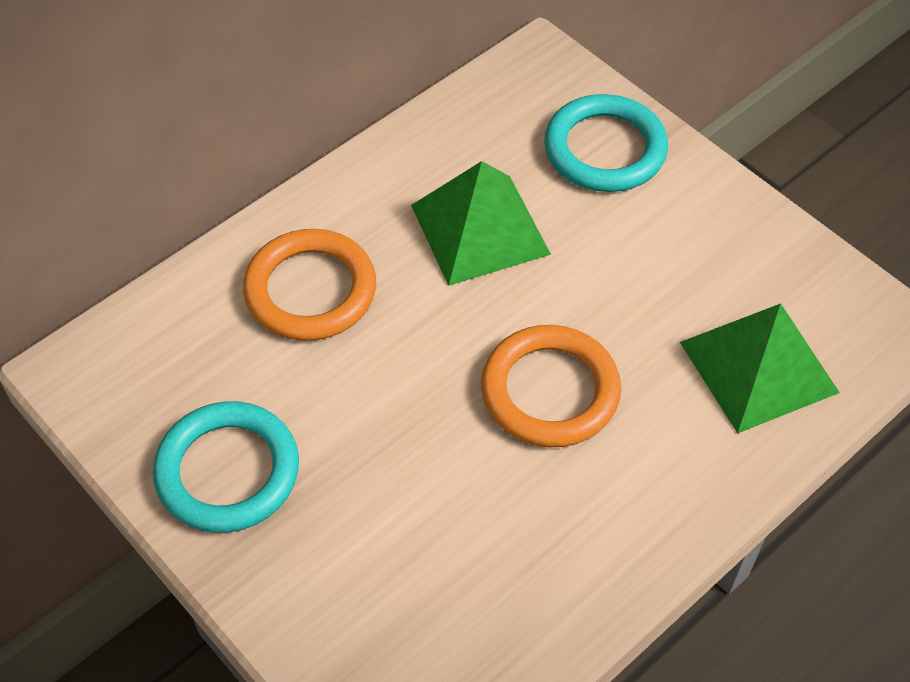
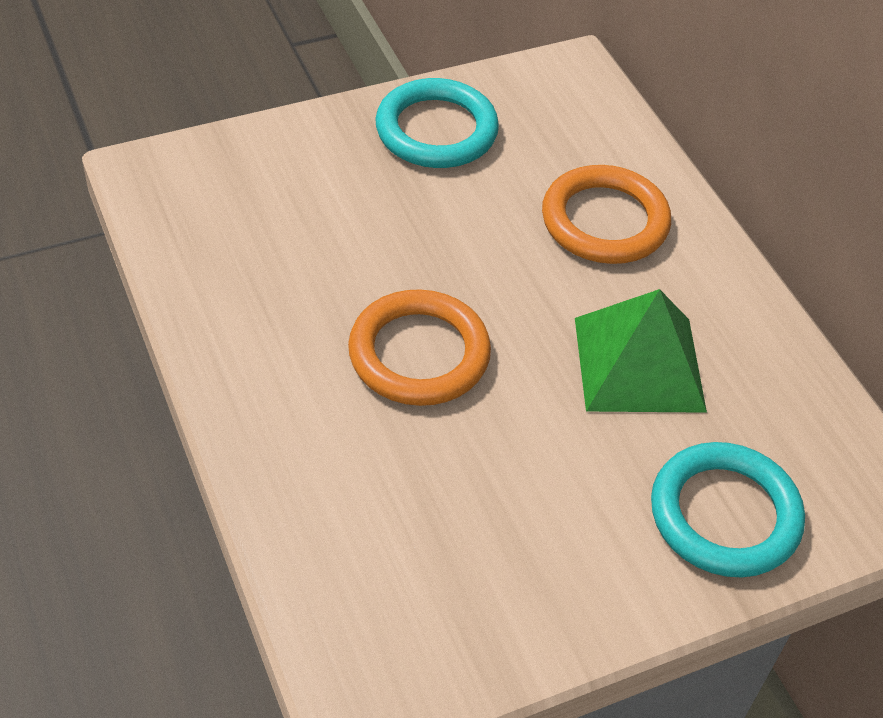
camera: 105 degrees right, 5 degrees down
(758, 367) = (369, 537): green pyramid -> none

